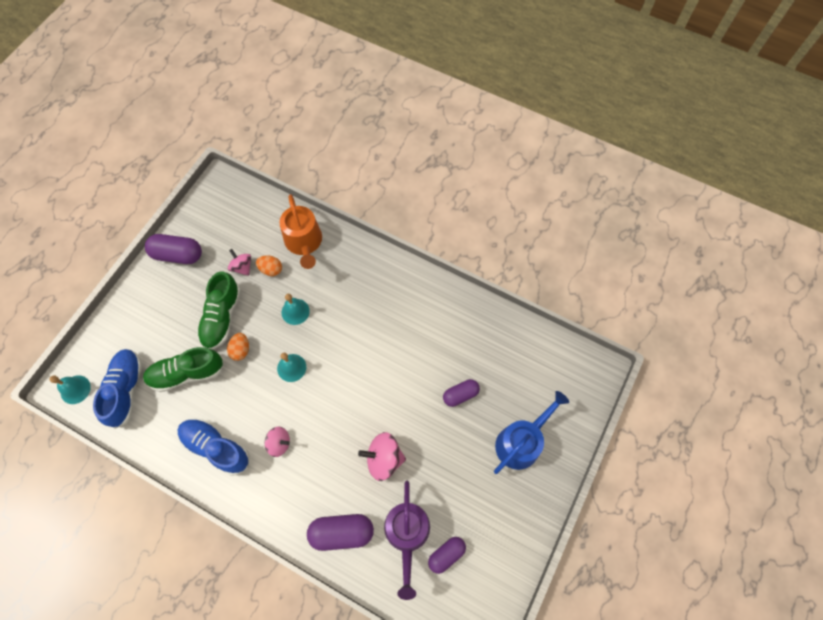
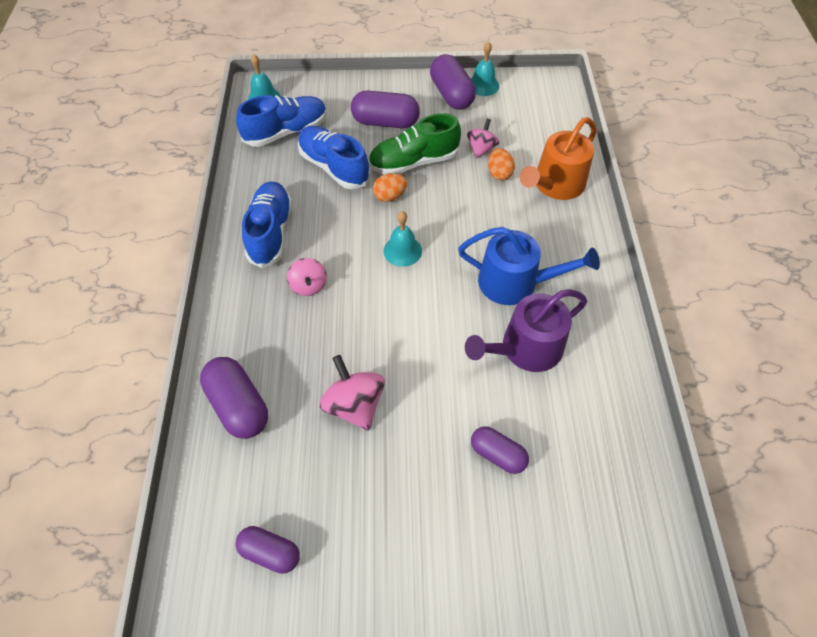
camera: 60 degrees right, 10 degrees down
(170, 314) = (385, 122): none -> purple capsule
(187, 373) = (334, 167): green shoe -> blue shoe
(295, 311) = (469, 219): turquoise bell -> turquoise bell (483, 85)
(407, 534) = (273, 485): purple watering can -> purple watering can (525, 349)
(521, 442) = (487, 578): blue watering can -> blue watering can (515, 282)

